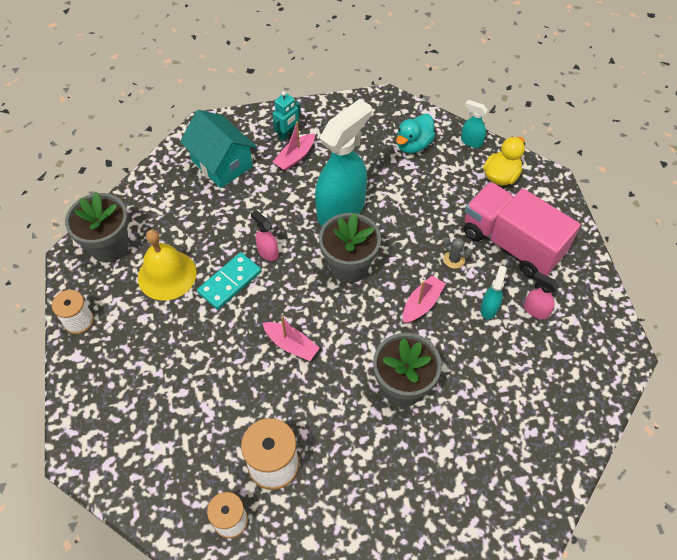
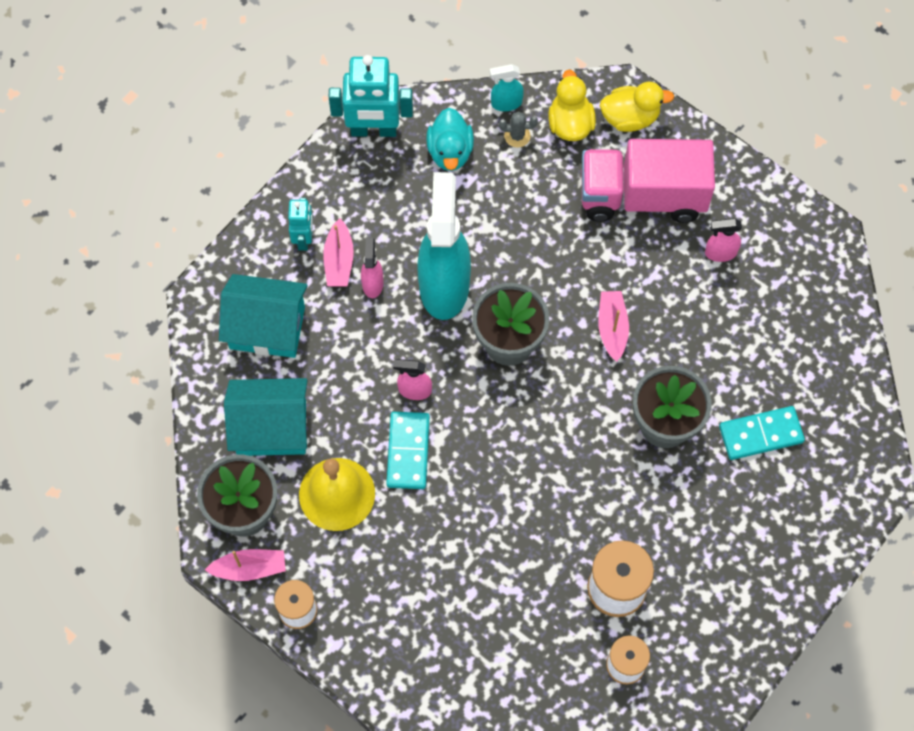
camera: 40 degrees left, 10 degrees up
(170, 214) = (271, 428): none -> turquoise house
(291, 345) = (528, 466): pink boat -> pink boat (250, 568)
(301, 181) = (372, 283): none -> pink spray bottle
(380, 107) = (373, 130): none -> turquoise robot
(454, 259) = (602, 256): grey cactus -> grey cactus (517, 136)
(464, 443) = (761, 434): none -> turquoise domino
(489, 308) = (677, 283): turquoise spray bottle -> none
(543, 196) = (630, 117): none -> yellow duck

